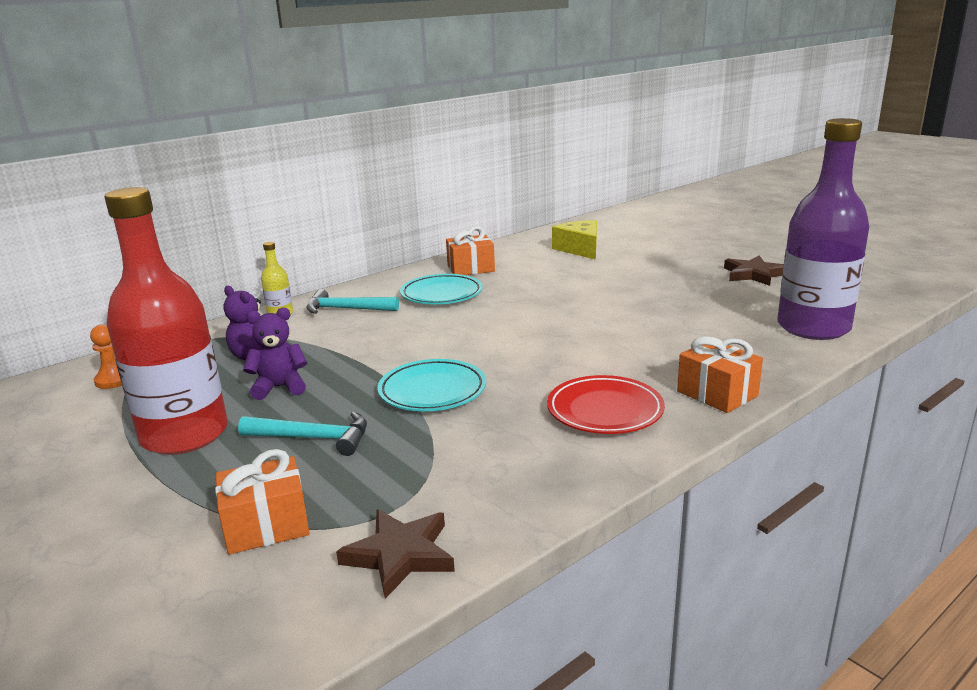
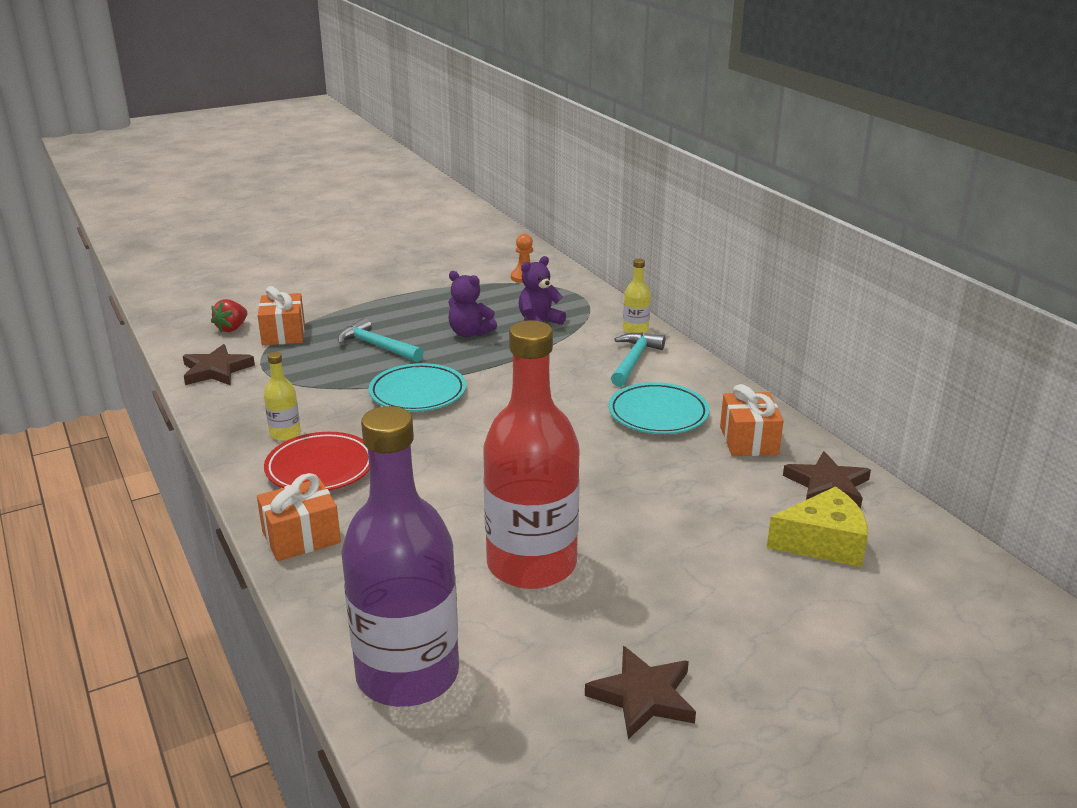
camera: 100 degrees right, 5 degrees up
(185, 435) = (416, 305): red bottle -> red bottle (531, 564)
(237, 590) = (232, 328): none -> red strawberry
(280, 387) = (469, 333): purple teddy bear -> purple teddy bear turned 120 degrees clockwise
(314, 438) = (376, 346): turquoise hammer -> turquoise hammer turned 105 degrees clockwise
(517, 250) = (827, 485): none -> brown star
(551, 447) = (285, 434): none -> yellow bottle

